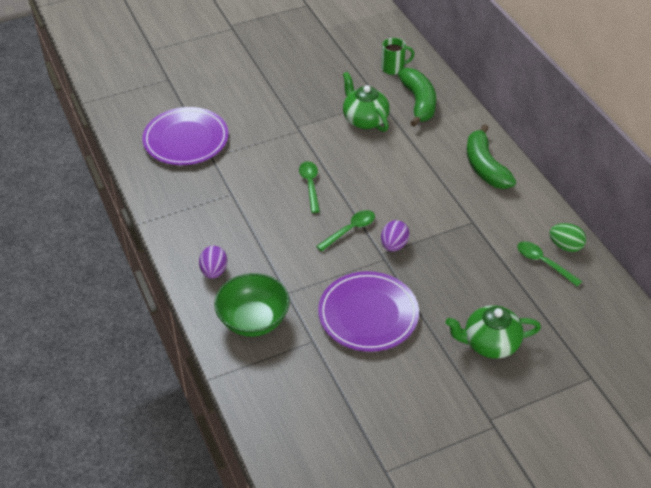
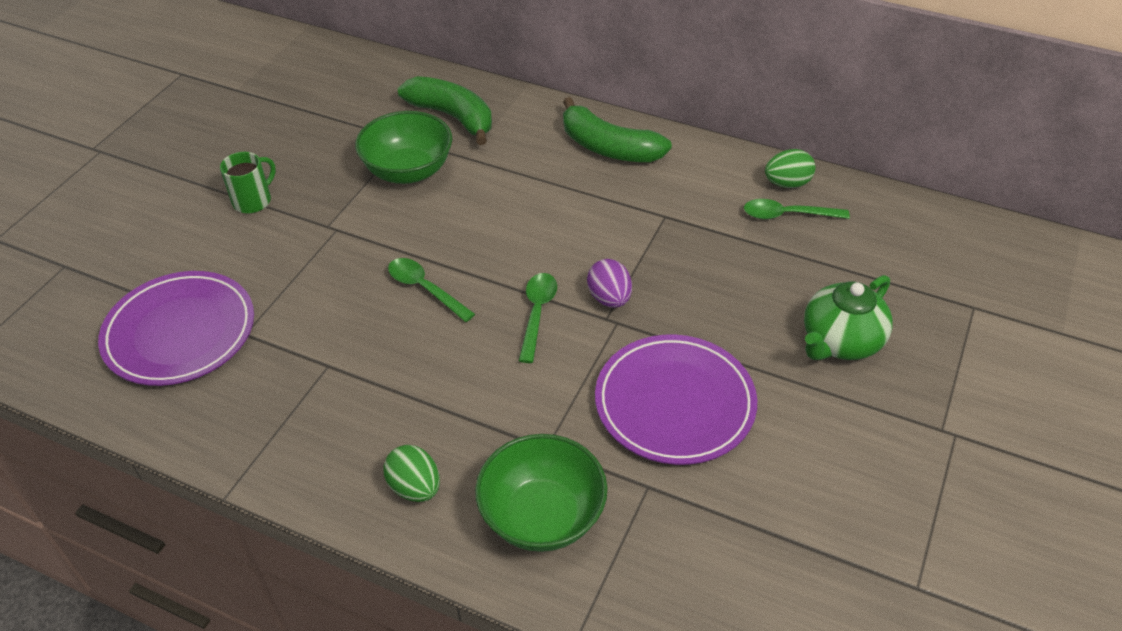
camera: 40 degrees left, 0 degrees up
(214, 271) = (415, 487): purple egg -> green egg
(364, 120) = (408, 171): green teapot -> green bowl
(393, 68) = (378, 93): green mug -> green mug (253, 201)

